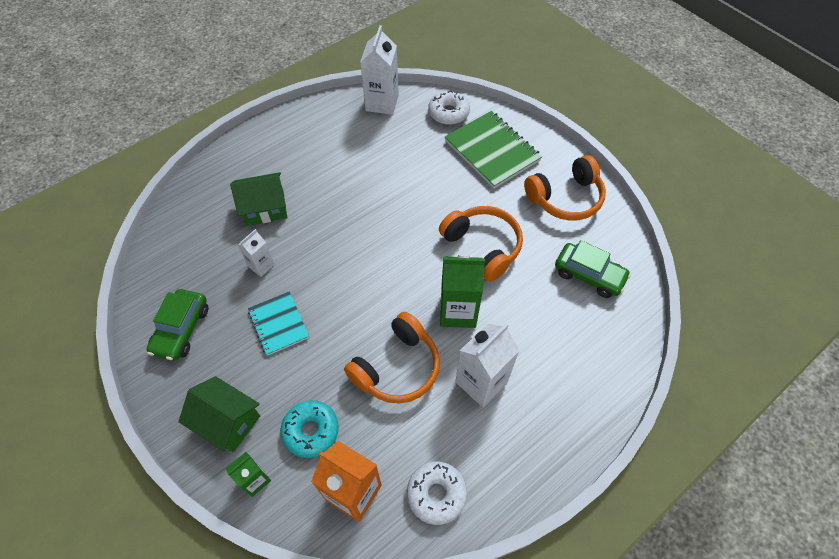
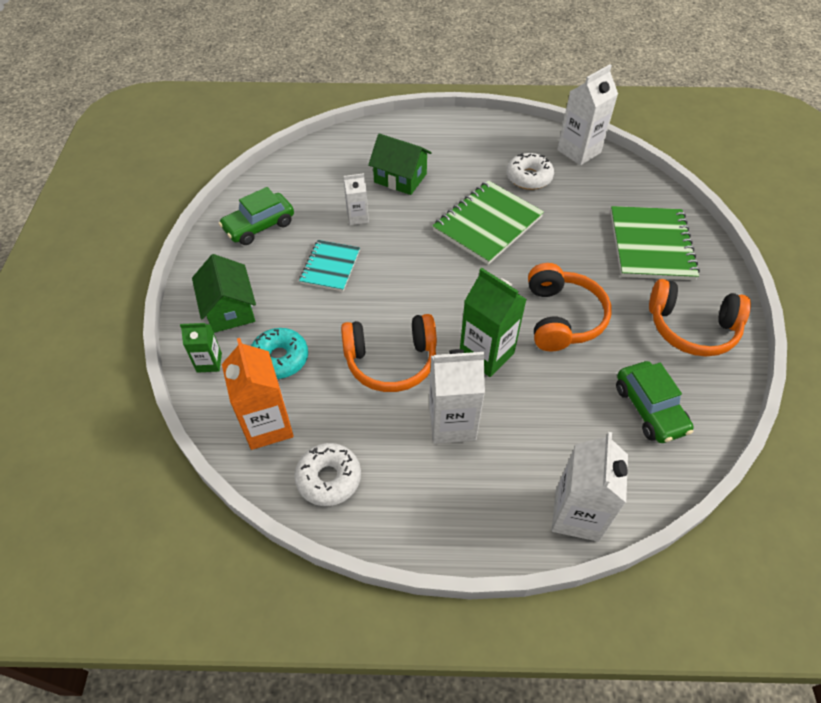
camera: 40 degrees right, 5 degrees down
(368, 205) = (487, 224): none -> green notebook
(448, 113) = (637, 191): white donut -> white donut (529, 177)
(609, 383) = (577, 514): none -> white carton

